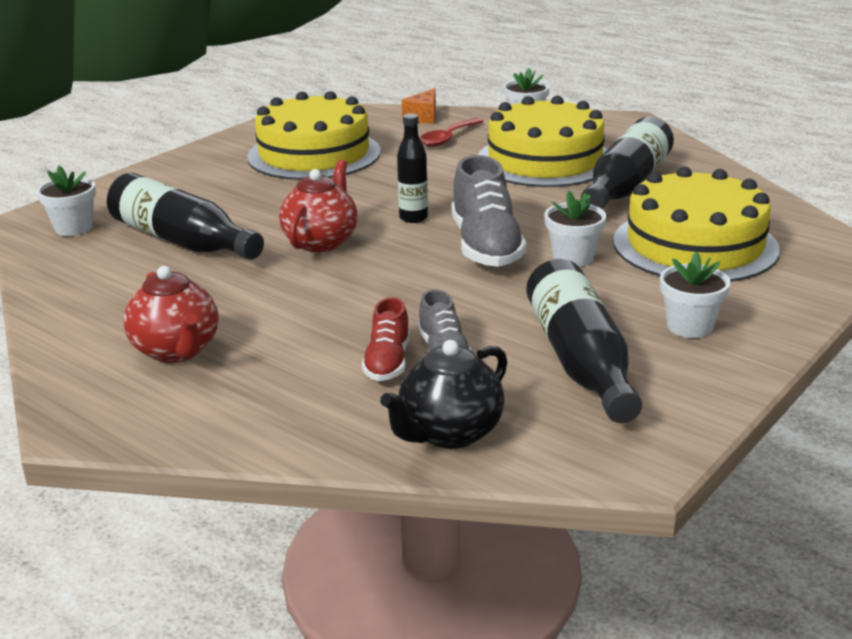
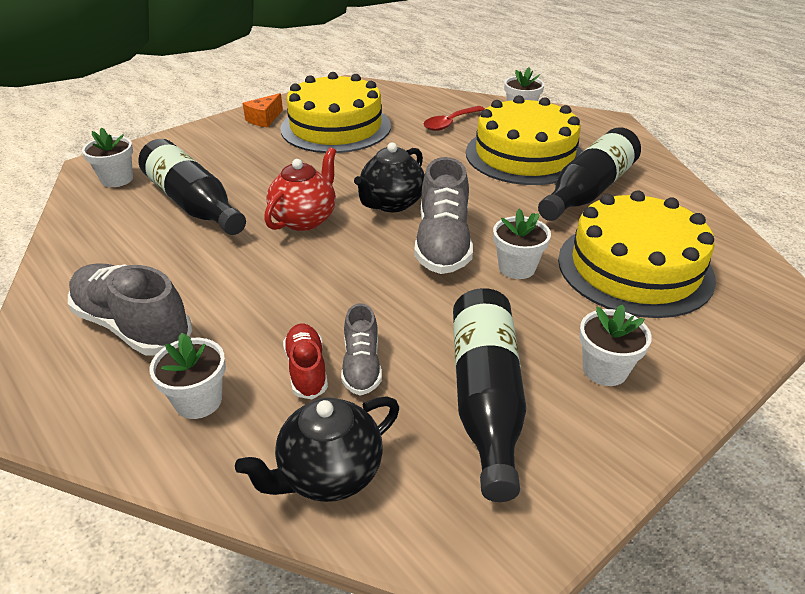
camera: 10 degrees right, 10 degrees up
(177, 350) = (133, 326): red teapot -> grey shoe
(285, 399) = (198, 401): none -> white flower pot
(387, 362) = (306, 370): red shoe -> red shoe turned 150 degrees clockwise
(413, 218) = (391, 203): black bottle -> black teapot
(423, 117) = (437, 99): orange cheese -> orange cheese (264, 119)

